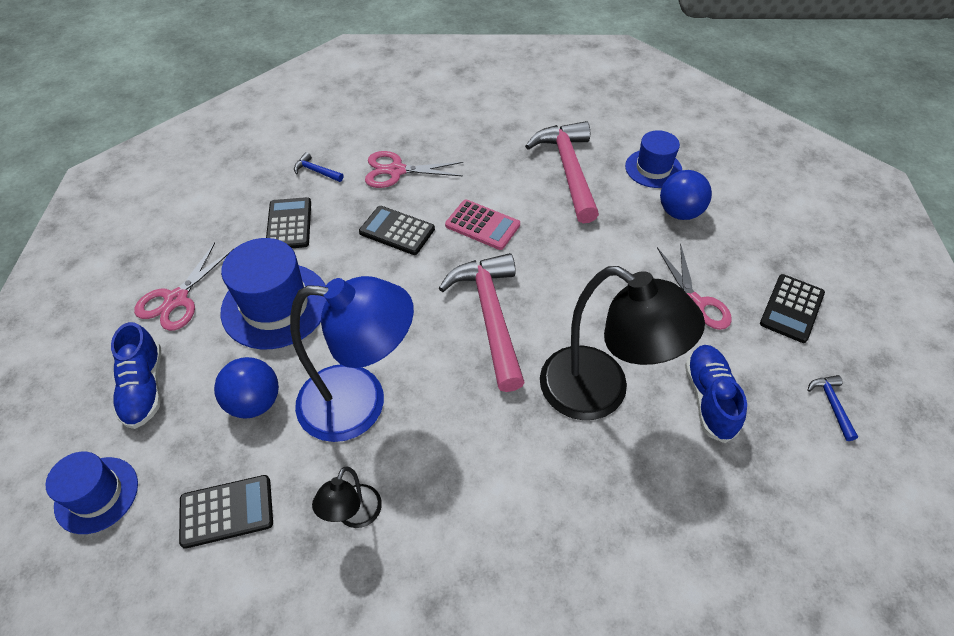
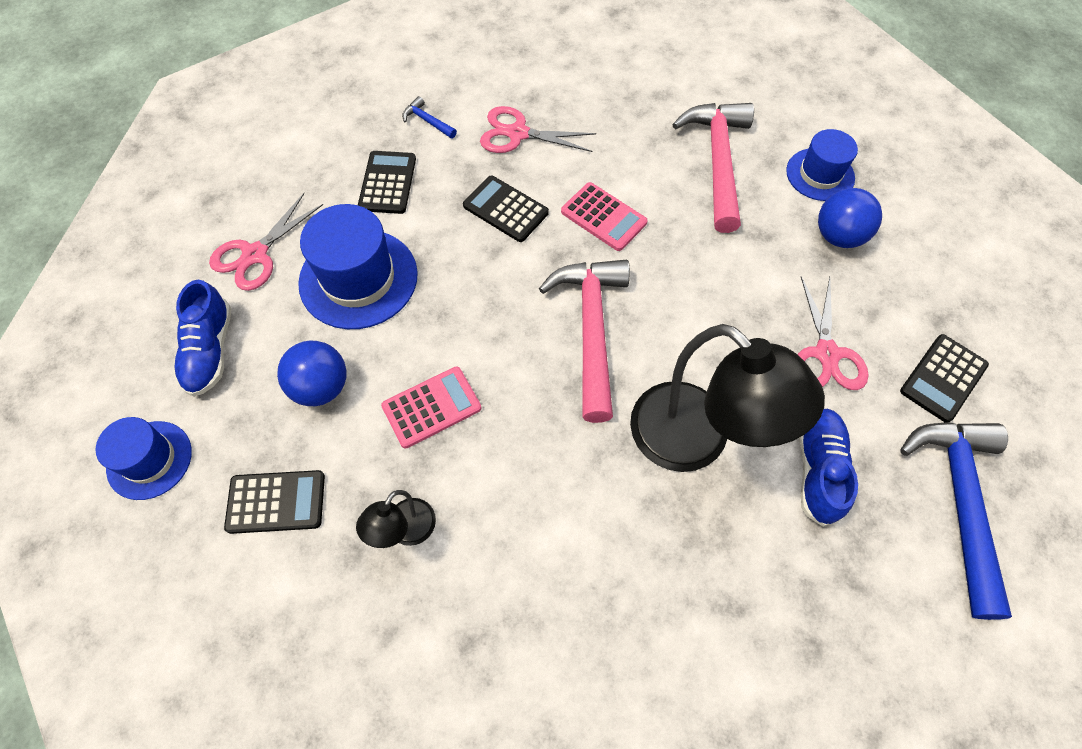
camera: 10 degrees right, 10 degrees up
(360, 403) = (431, 407): blue lamp -> pink calculator
(832, 405) = (959, 502): blue hammer -> blue hammer, size x2.43

